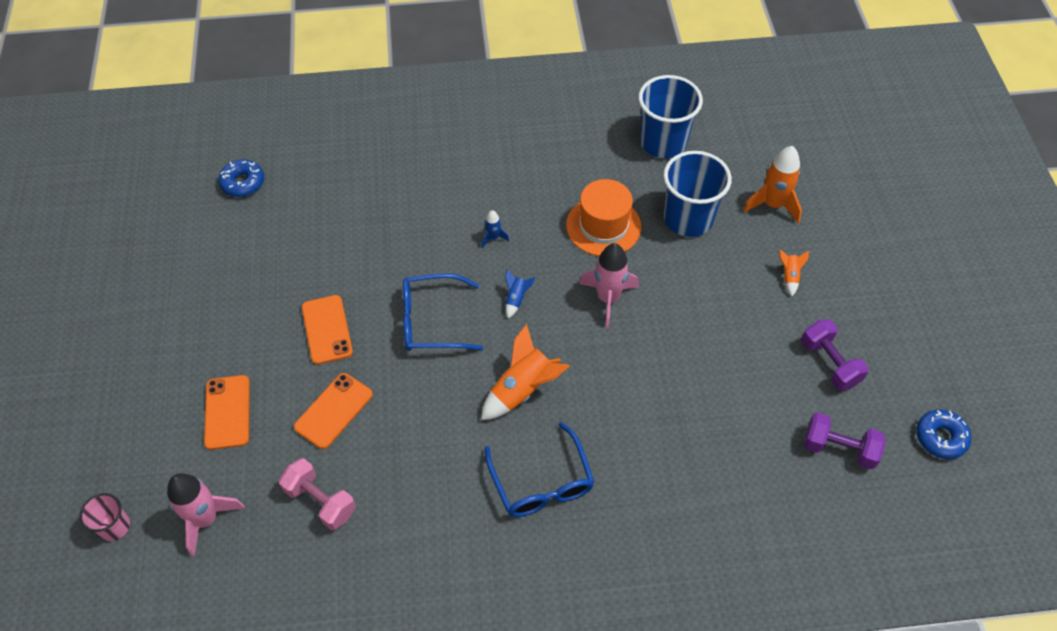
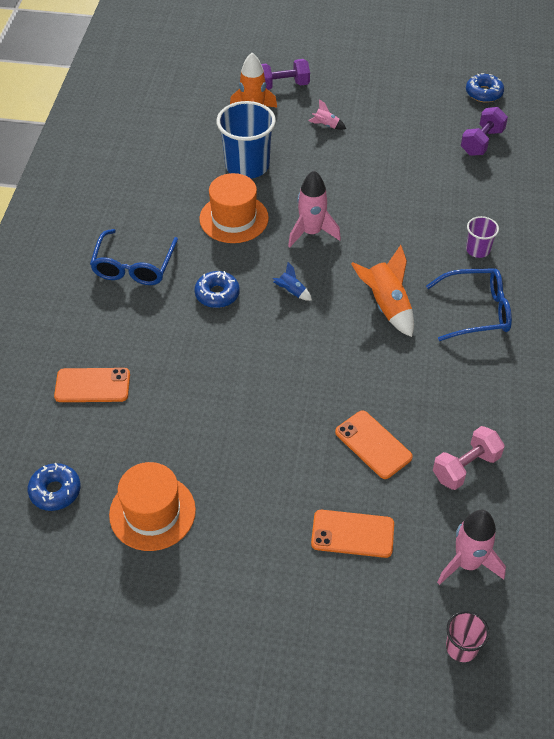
camera: 75 degrees left, 5 degrees down
(231, 254) = (152, 512): none -> orange hat
(327, 329) = (279, 438): orange phone -> orange phone (92, 385)
(432, 321) = (296, 355): blue glasses -> blue glasses (134, 266)
(493, 238) = (217, 294): blue rocket -> blue donut
(641, 470) = (477, 250): none -> purple cup
(663, 142) = (157, 160): blue cup -> none
(789, 276) = (326, 125): orange rocket -> pink rocket
(829, 363) = (410, 127): purple dumbbell -> purple dumbbell (282, 85)

